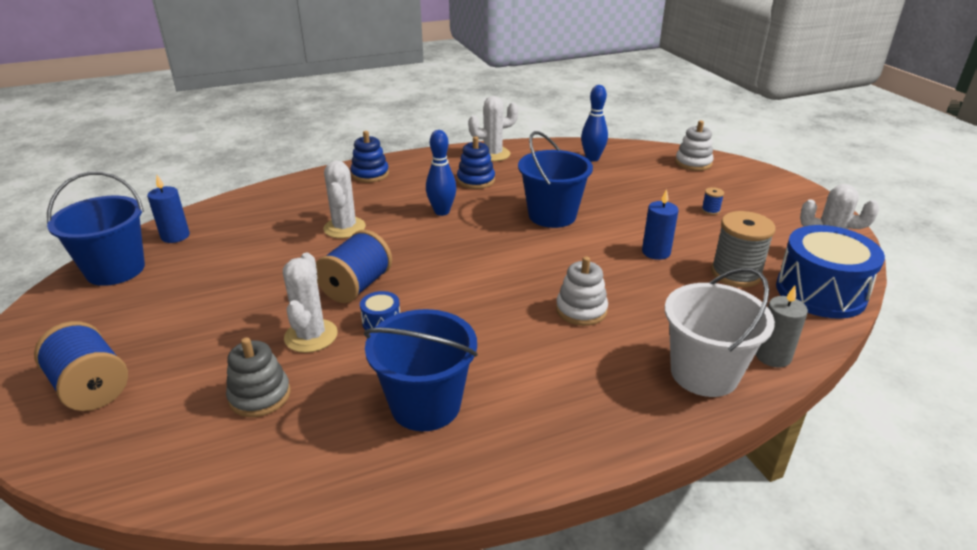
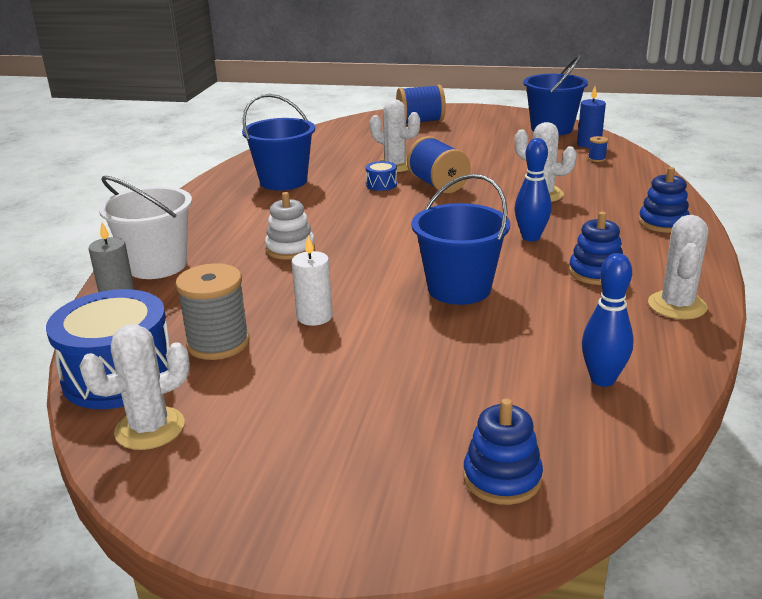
camera: 125 degrees right, 5 degrees down
(260, 396) = (357, 150): grey stacking toy -> none
(656, 252) = (314, 317): blue candle -> white candle
(693, 163) = (502, 478): white stacking toy -> blue stacking toy
(710, 210) = (344, 402): blue spool -> blue spool (596, 159)

